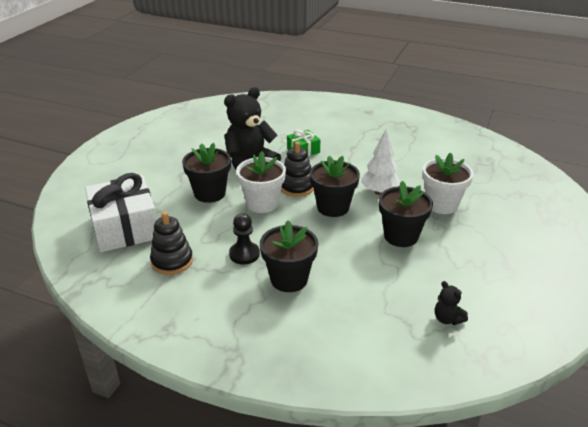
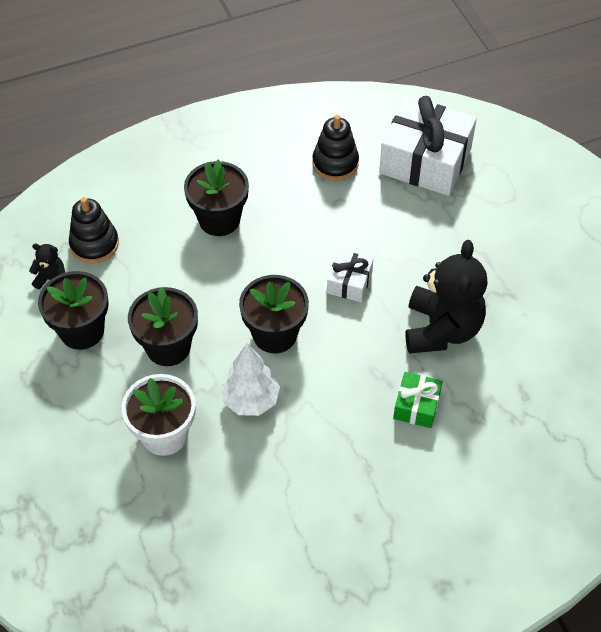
camera: 135 degrees right, 20 degrees up
(210, 193) = (417, 254): black flower pot -> black flower pot (82, 331)
(244, 254) = (287, 214): black pawn -> none
(262, 203) = (349, 282): white flower pot -> white gift
(297, 187) = (345, 335): black stacking toy -> black stacking toy (94, 244)

